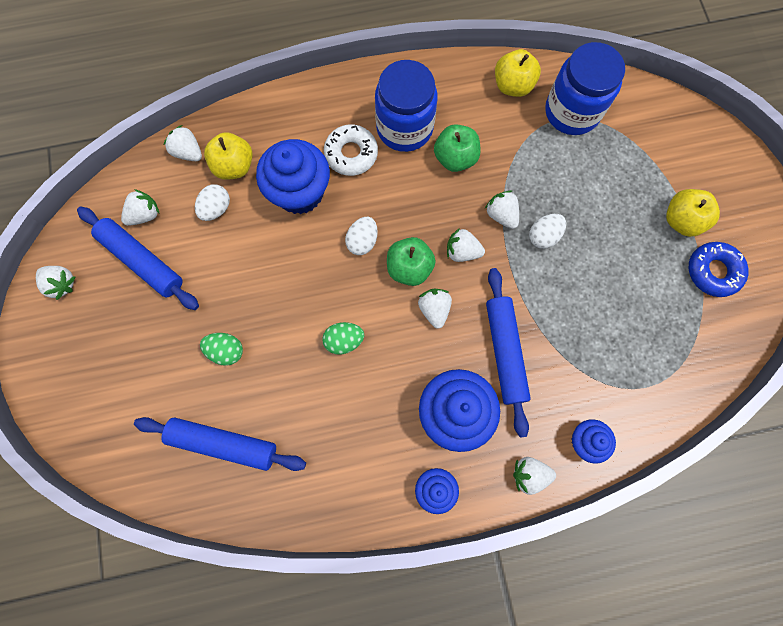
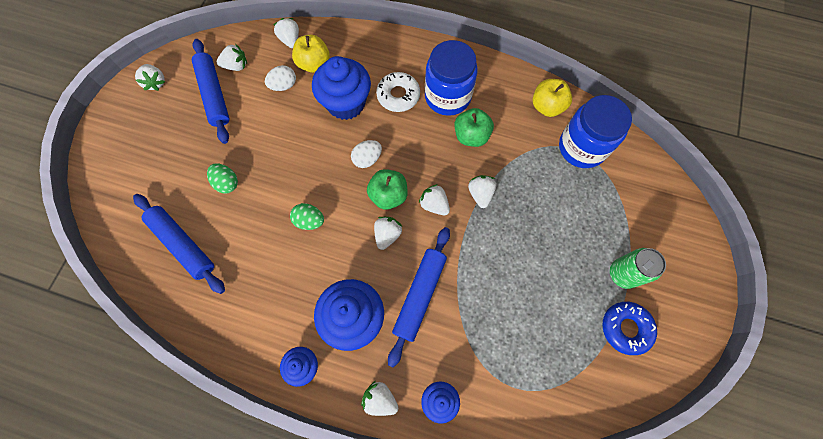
camera: 30 degrees right, 5 degrees down
(543, 236) = (503, 226): white egg -> none
(681, 220) = (622, 274): yellow apple -> green can

